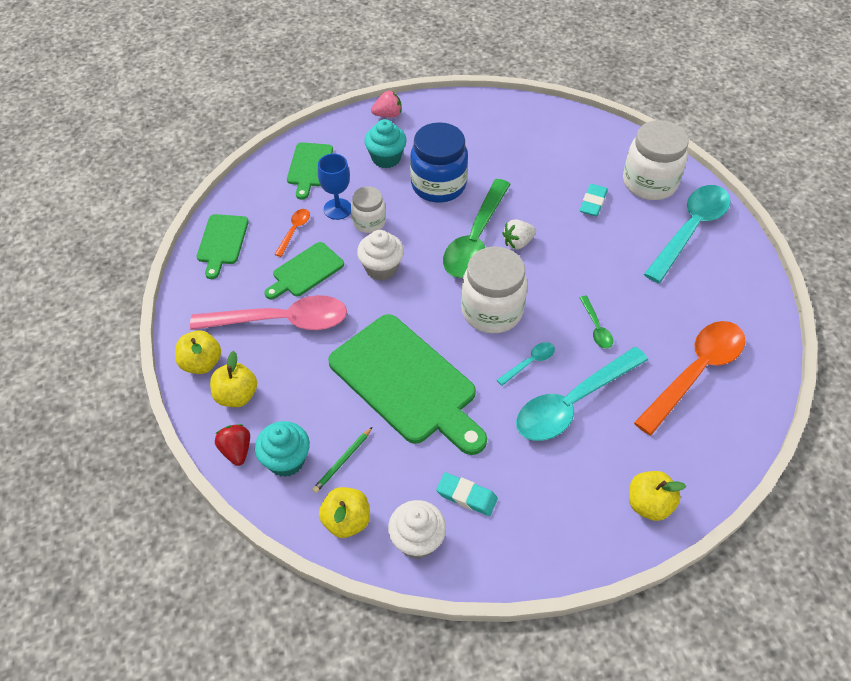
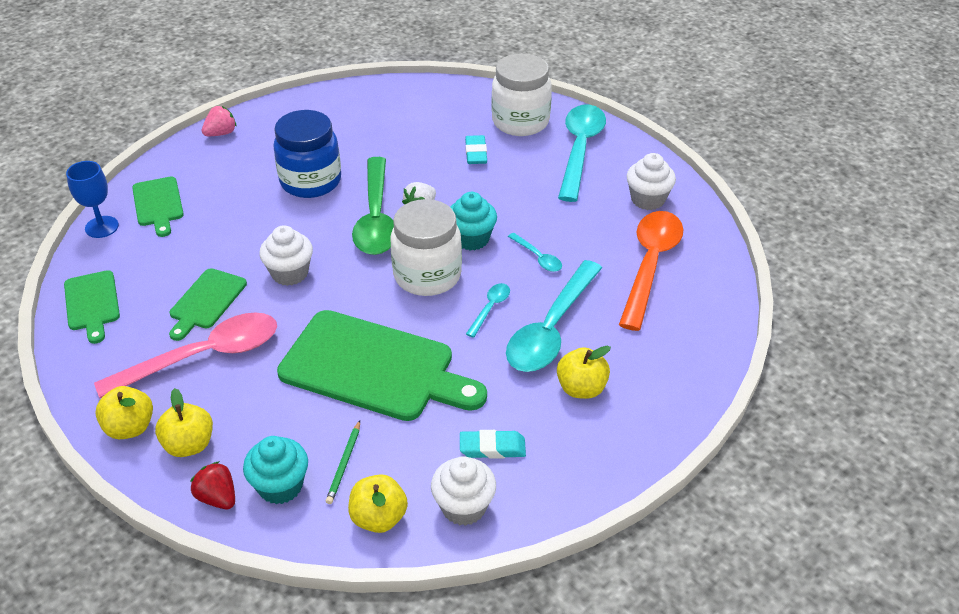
camera: 25 degrees left, 10 degrees down
(294, 231) = (172, 268): orange spoon -> none
(337, 209) = (211, 233): blue goblet -> blue goblet (102, 227)
(369, 222) = (253, 235): white jar -> none
(386, 158) = (240, 173): turquoise cupcake -> turquoise cupcake (471, 239)
(596, 328) = (538, 257): green spoon -> turquoise spoon
(649, 504) = (670, 389): yellow apple -> yellow apple (581, 388)
(728, 303) = (647, 199): none -> white cupcake

